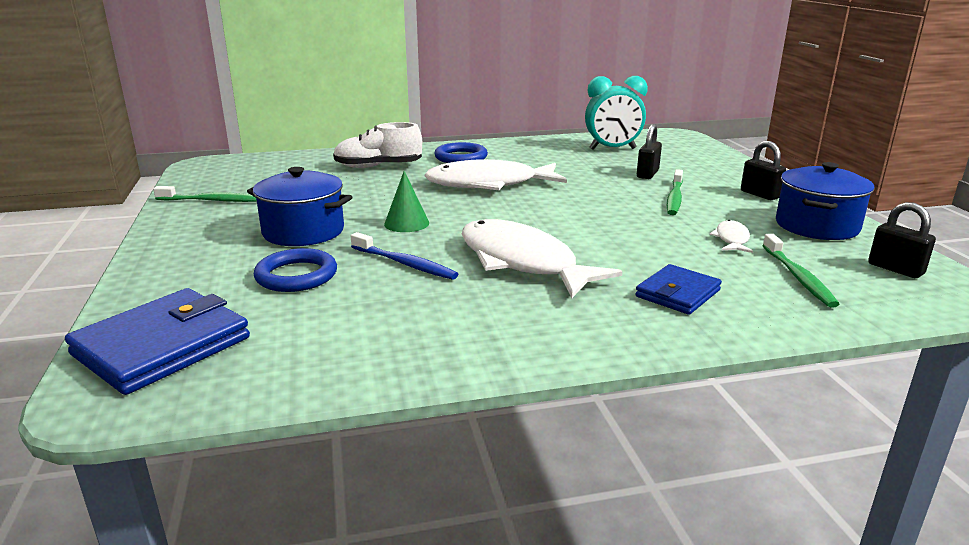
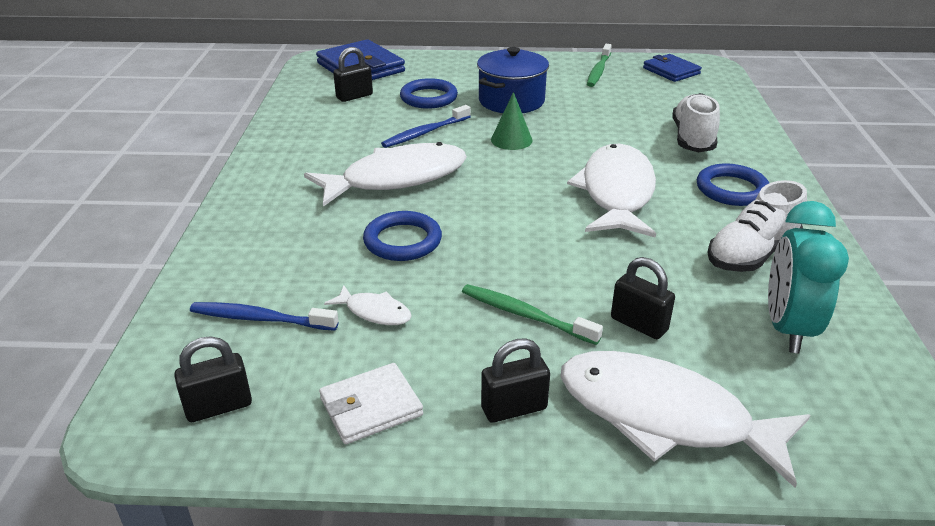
camera: 105 degrees right, 10 degrees up
(294, 327) = (354, 96): none -> black padlock
(543, 154) = (751, 254): none -> white shoe
(629, 243) = (402, 241): none -> blue ring
(678, 293) = (287, 236): blue wallet -> blue wallet (671, 71)
(717, 168) = (664, 416): none -> white fish
(798, 277) = (260, 319): green toothbrush -> blue toothbrush
(816, 226) = (371, 407): blue pot -> white wallet

